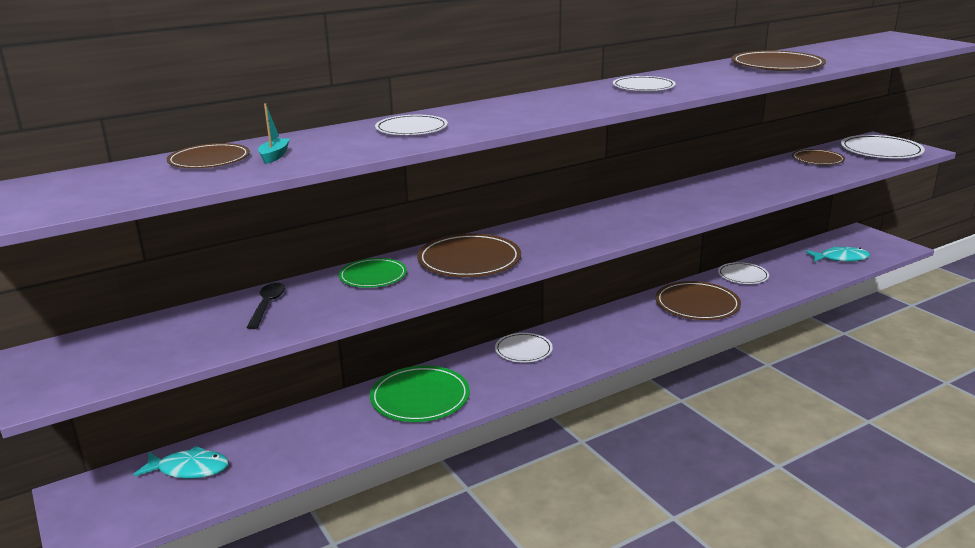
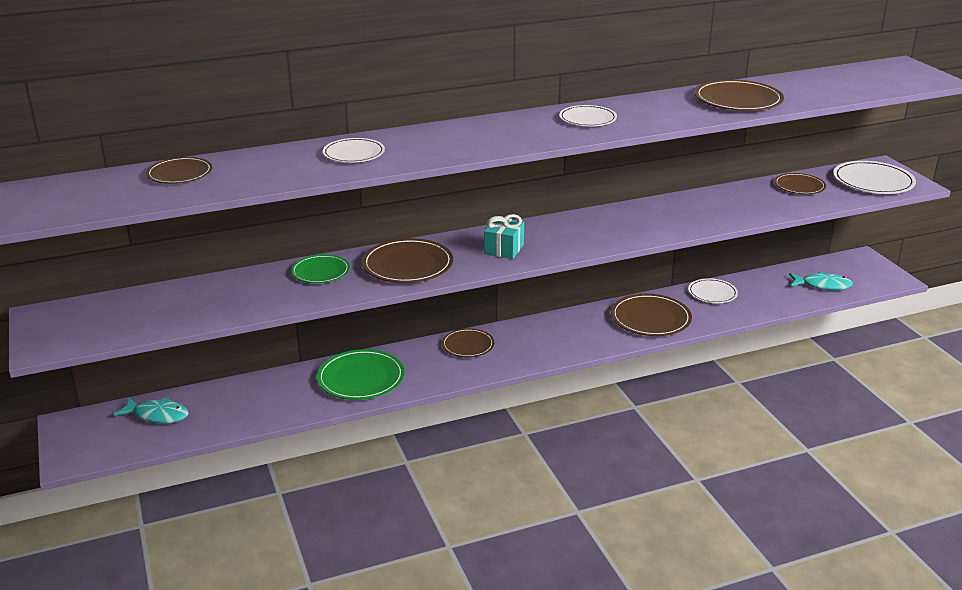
camera: 10 degrees right, 5 degrees up
(267, 305) = (226, 290): black spoon -> none
(274, 156) = (231, 174): turquoise boat -> none
(523, 350) = (468, 345): white plate -> brown plate
(566, 236) = (504, 249): none -> turquoise gift

